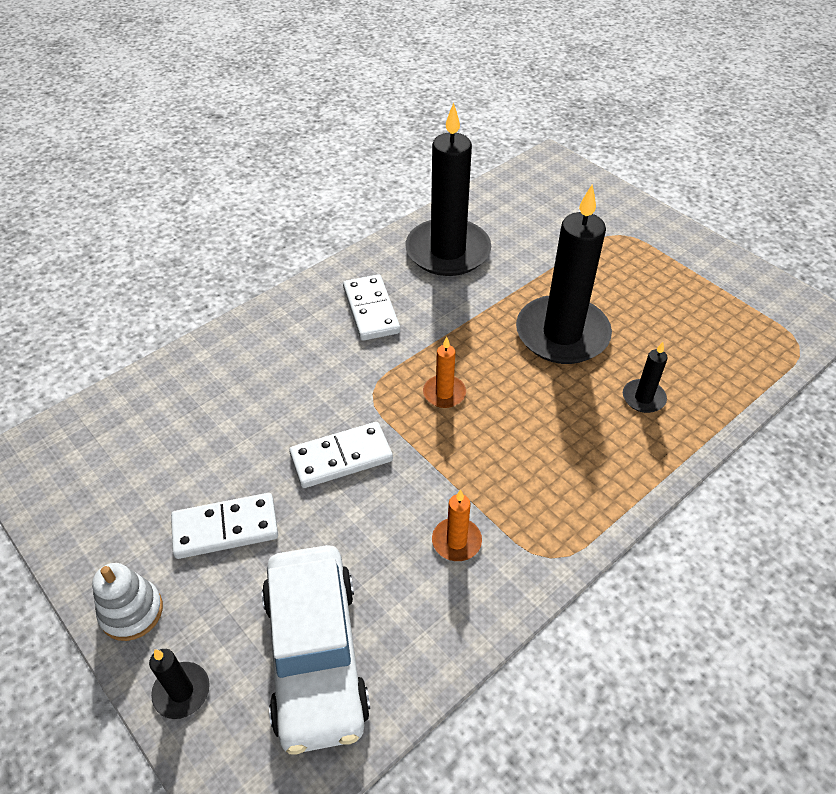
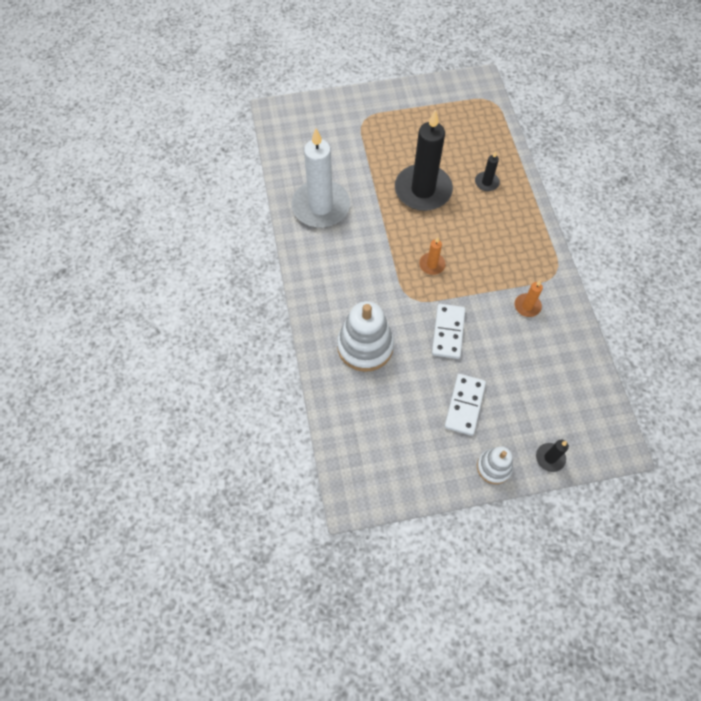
camera: 60 degrees left, 15 degrees up
(263, 376) = (365, 346): none -> white stacking toy
(316, 655) = (558, 393): white car -> none
(371, 310) = (345, 269): white domino -> none
(448, 251) = (321, 206): black candle -> white candle

